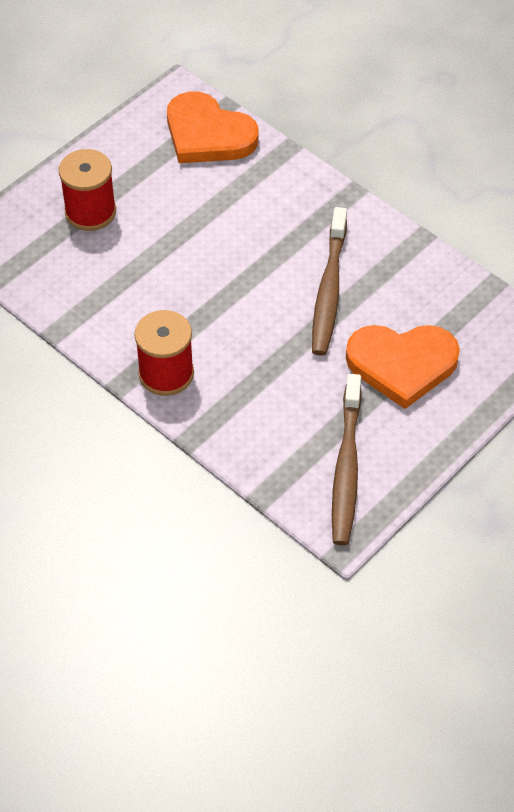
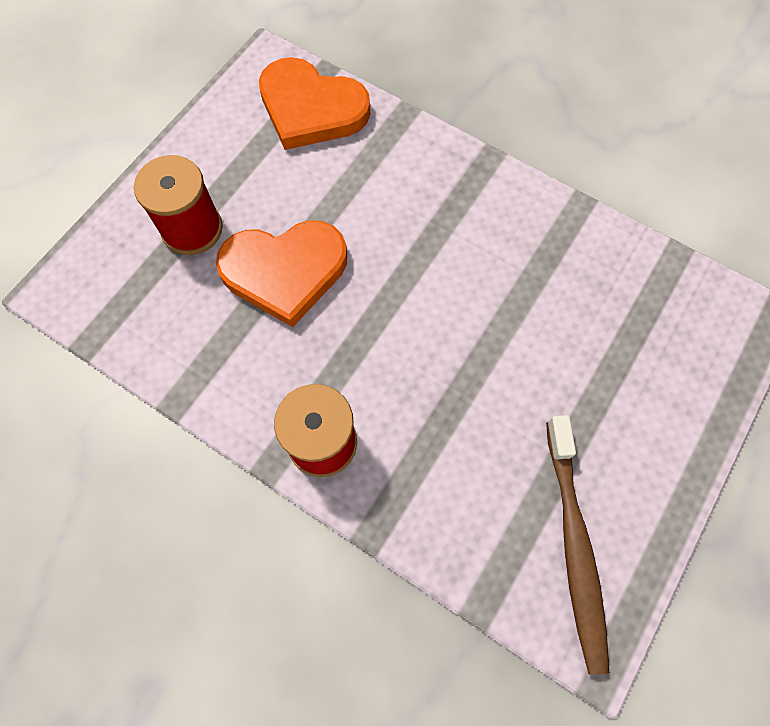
camera: 10 degrees left, 15 degrees up
(329, 290) = (493, 291): brown toothbrush -> none
(402, 364) = (603, 380): orange heart -> orange heart (285, 271)

